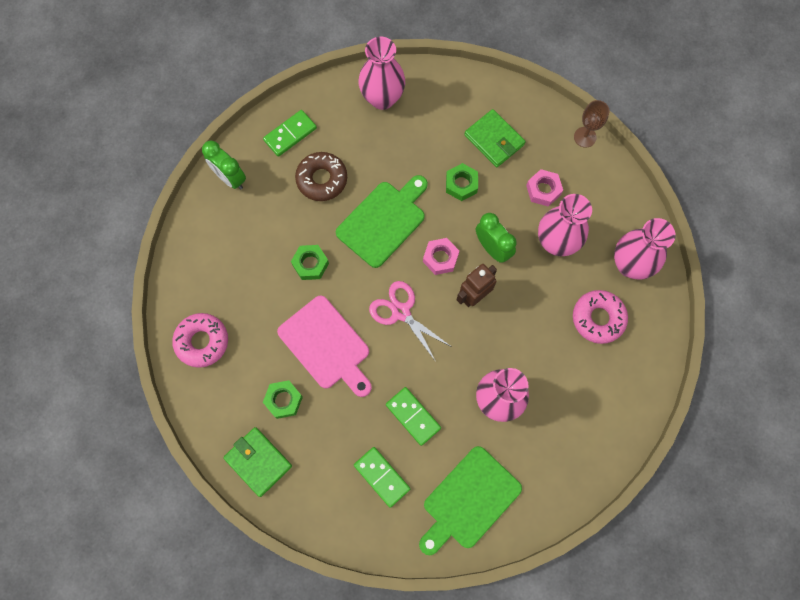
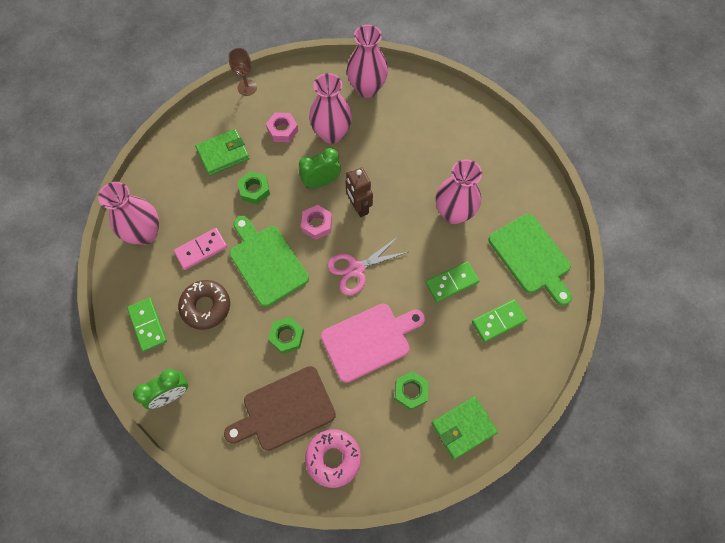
camera: 75 degrees left, 5 degrees down
(238, 284) = (285, 410): none -> brown cutting board
(380, 155) = (201, 249): none -> pink domino
(598, 318) = (404, 123): pink donut -> none

